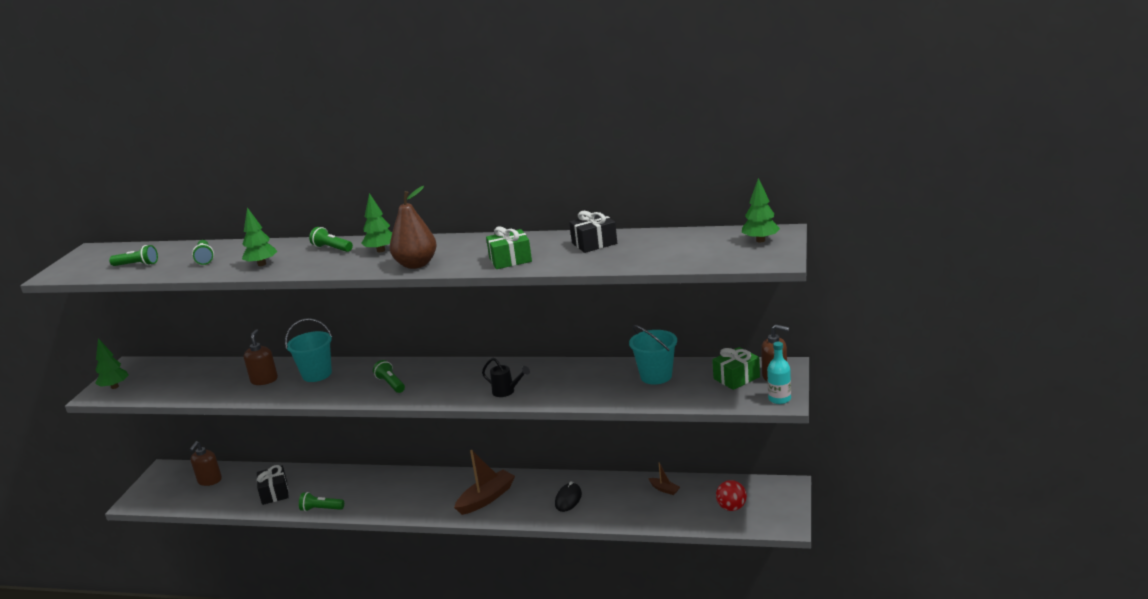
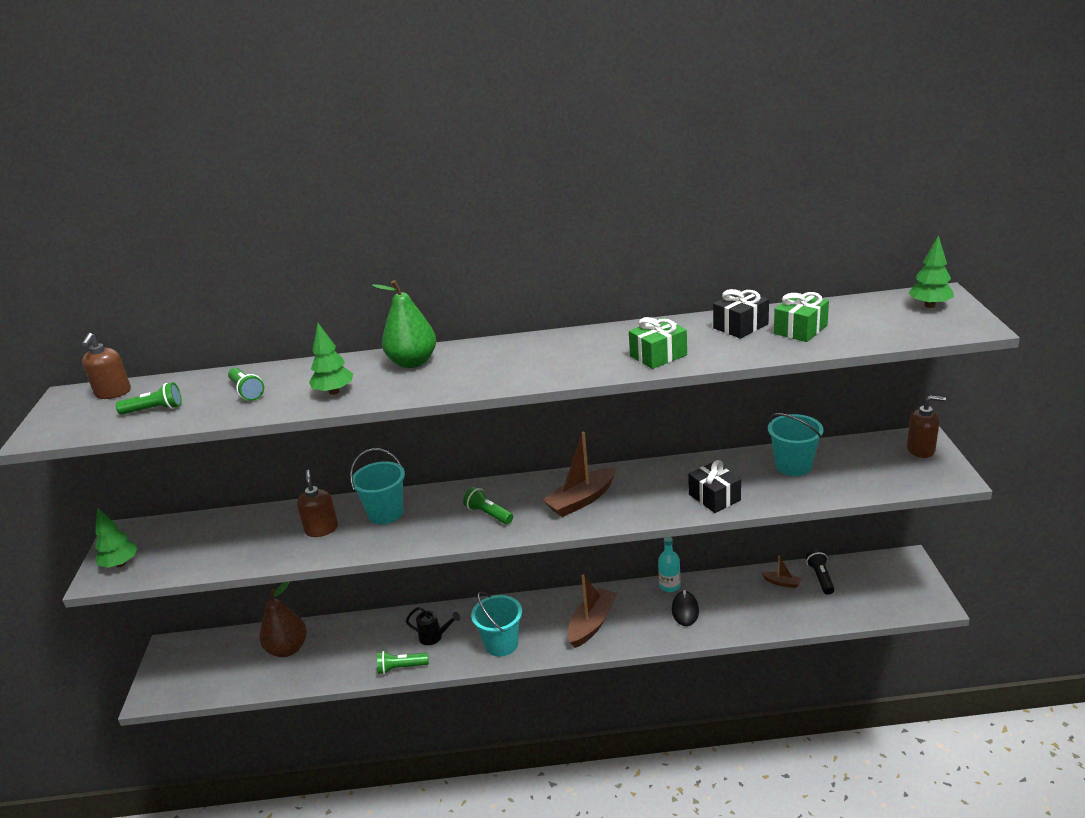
camera: 15 degrees left, 5 degrees up
(209, 480) = (238, 653): brown soap dispenser -> brown soap dispenser (113, 393)
(274, 493) = (331, 656): black gift -> black gift (714, 497)
(332, 248) = (413, 362): green flashlight -> green pear
(381, 250) = (480, 359): green tree -> none
(406, 503) = (501, 644): none -> turquoise bucket
(416, 264) = (544, 372): brown pear -> brown pear (287, 649)
(468, 382) = (581, 500): none -> brown boat
(507, 392) = (637, 506): black watering can -> black watering can (434, 637)
(700, 490) = (820, 578): none -> black flashlight
(731, 507) = (865, 593): red ball -> none
(736, 378) = (882, 457): green gift -> green gift (800, 329)
(779, 399) = (948, 476): turquoise bottle -> turquoise bottle (669, 586)

